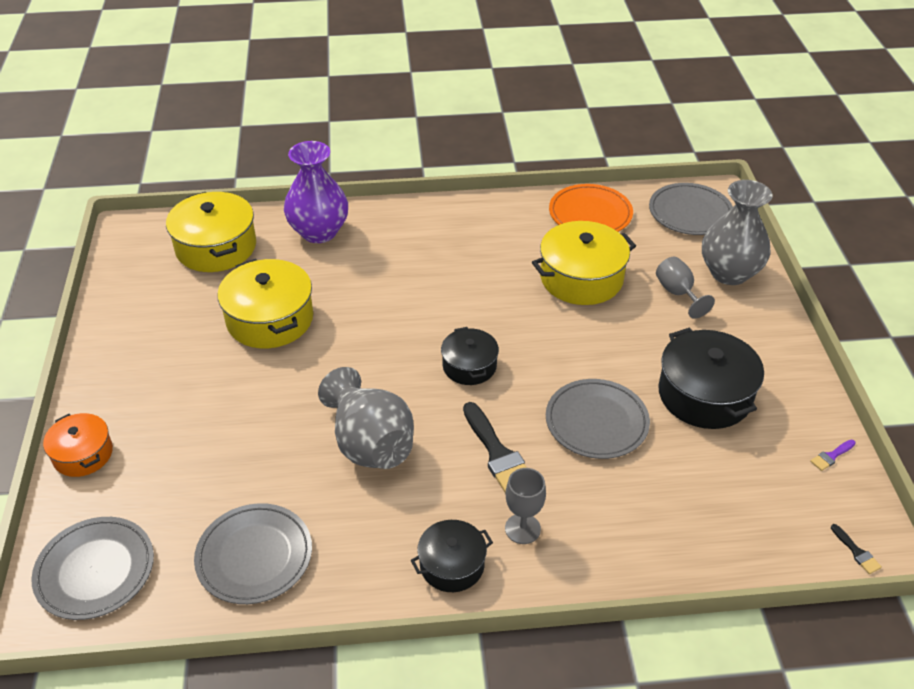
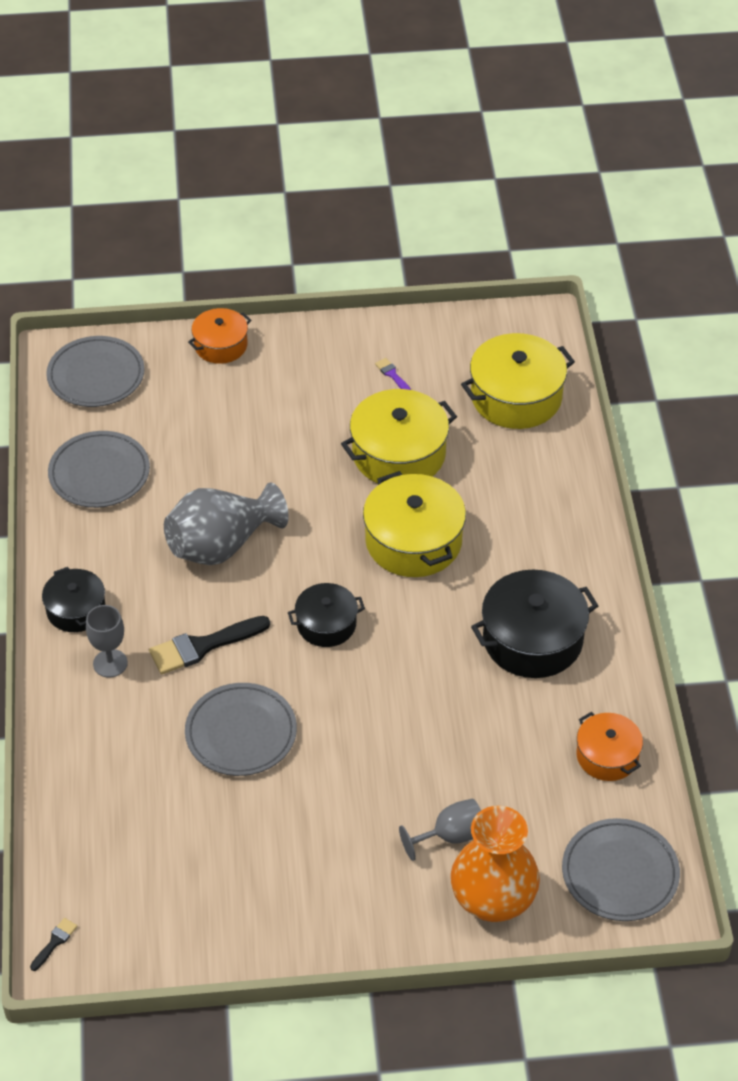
camera: 90 degrees right, 5 degrees up
(319, 232) = (549, 483): purple vase -> none
(581, 278) = (476, 736): yellow pot -> yellow pot (413, 541)
(590, 214) = (607, 756): orange plate -> orange pot
(705, 394) = (277, 839): black pot -> black pot (532, 639)
(729, 273) = (493, 900): grey vase -> orange vase
(831, 456) = (180, 948): purple brush -> purple brush (392, 374)
(856, 552) = (55, 942): black brush -> black brush turned 150 degrees clockwise

